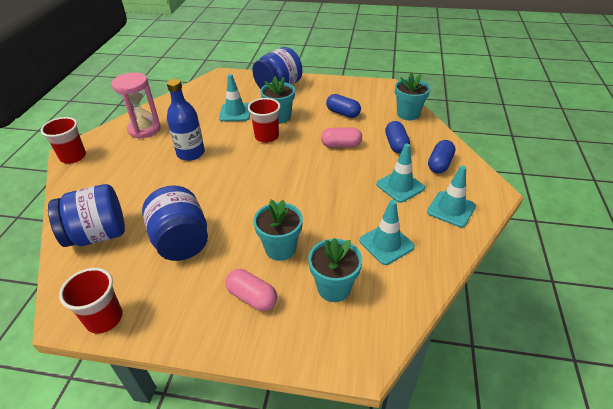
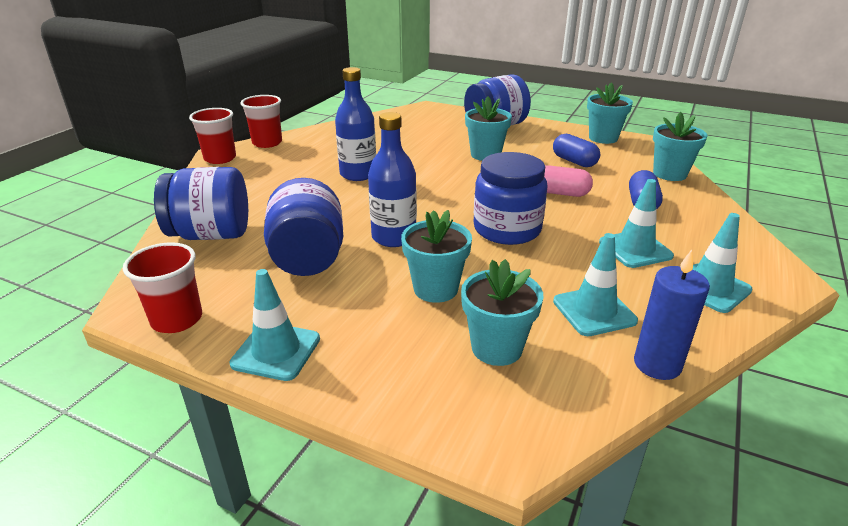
camera: 15 degrees right, 10 degrees down
(144, 129) = (313, 145): pink hourglass -> none
(235, 112) = (430, 143): turquoise traffic cone -> turquoise traffic cone (276, 351)
(237, 209) = (394, 237): none -> blue bottle
(252, 297) = (375, 335): pink capsule -> none
(266, 136) = (461, 171): red cup -> red cup (267, 143)
(313, 185) = (507, 229): none -> blue jar
(357, 87) = (603, 138): none -> turquoise flower pot
(432, 276) = (657, 364): none -> blue candle
(439, 164) = (704, 234): blue capsule -> none

